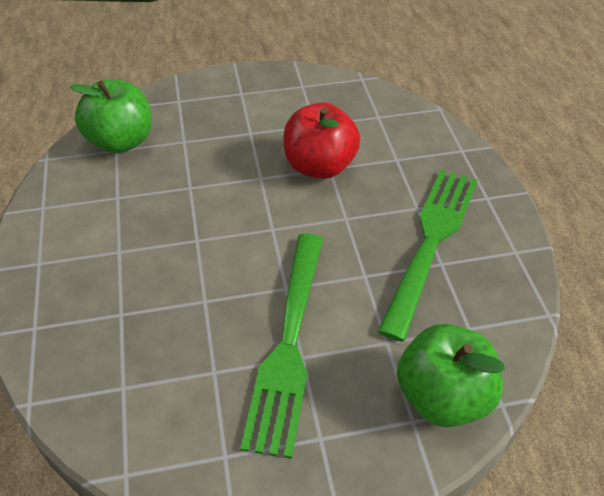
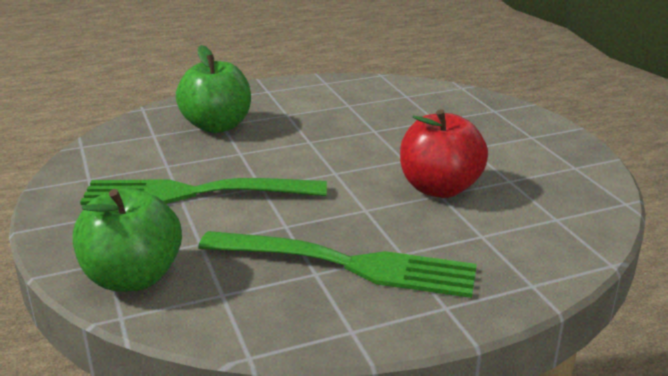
camera: 80 degrees right, 20 degrees down
(121, 141) = (418, 96): green apple -> green apple (217, 126)

